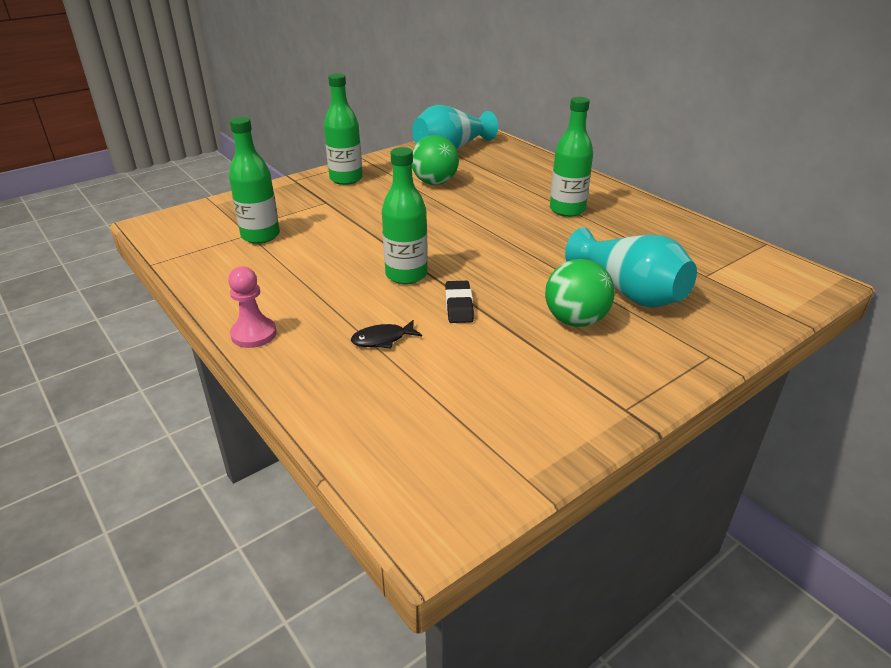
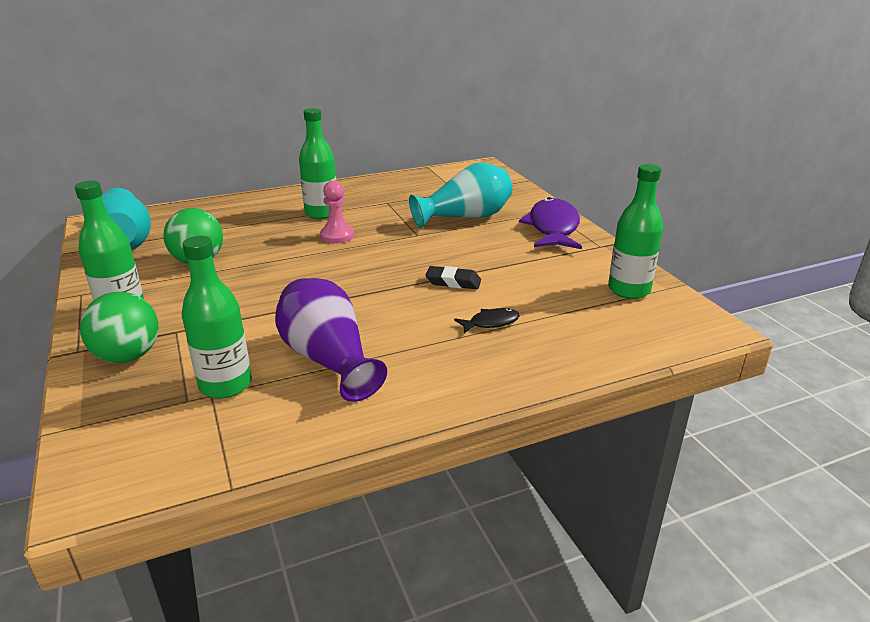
camera: 75 degrees left, 5 degrees down
(254, 334) = (453, 396): pink pawn -> pink pawn (337, 236)
(299, 267) = (328, 360): none -> purple vase
(382, 339) = (490, 323): black fish -> black fish turned 105 degrees counterclockwise
(406, 275) = (386, 299): green bottle -> green bottle (629, 290)
(575, 320) = (494, 242): green ball -> green ball (128, 356)
(654, 362) = (553, 228): none -> purple fish

